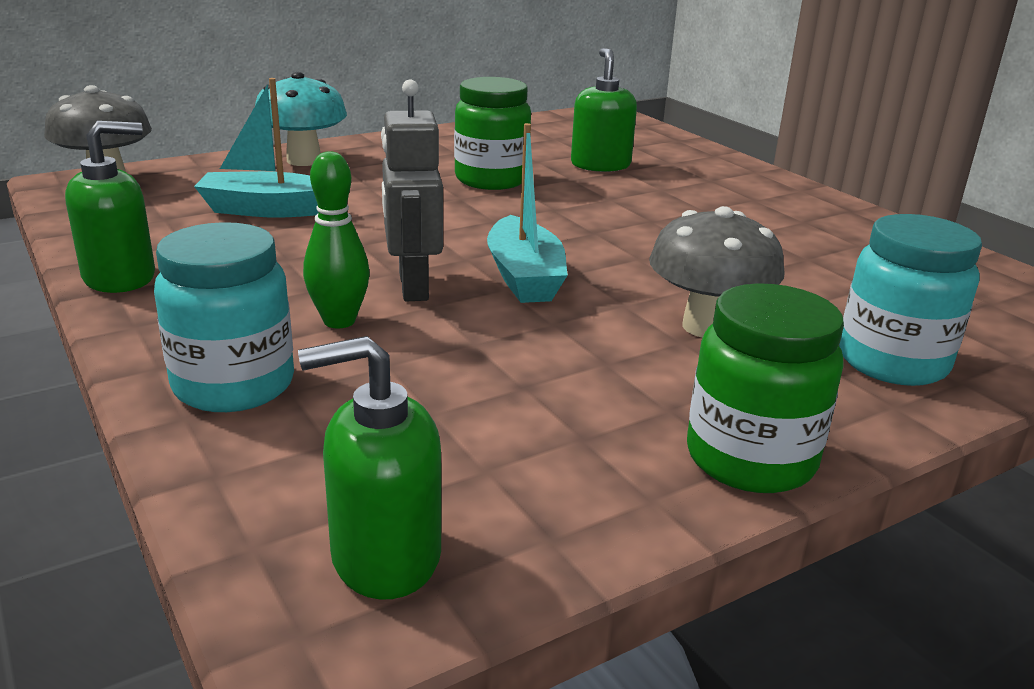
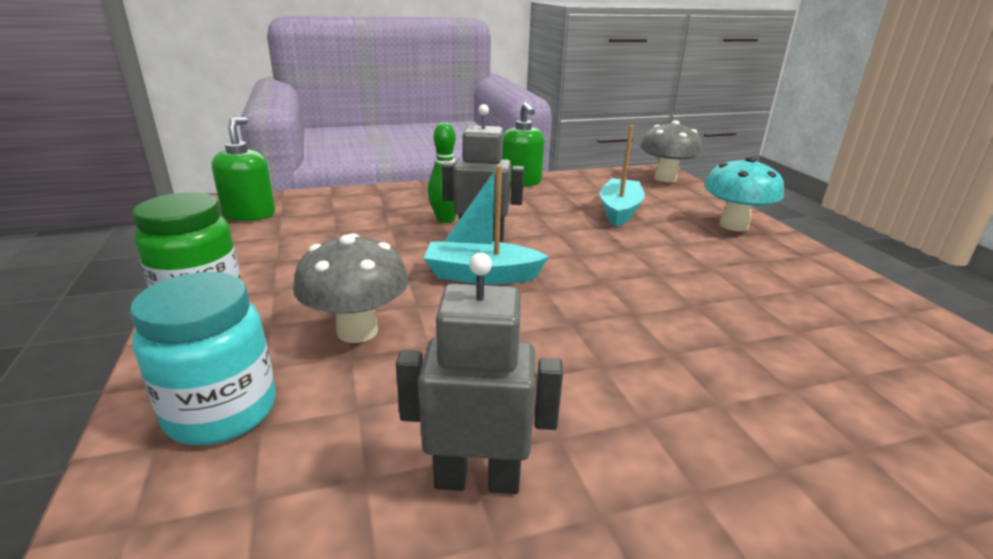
camera: 105 degrees right, 0 degrees up
(234, 385) = (396, 198): turquoise jar -> none
(491, 180) = (713, 294): green jar -> none
(600, 165) = (805, 374): green soap dispenser -> none
(823, 253) = (477, 479): none -> grey robot

